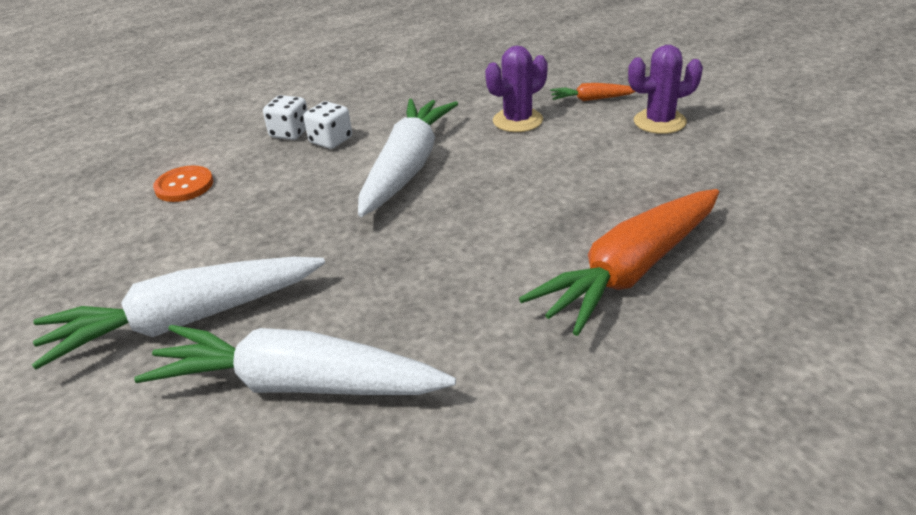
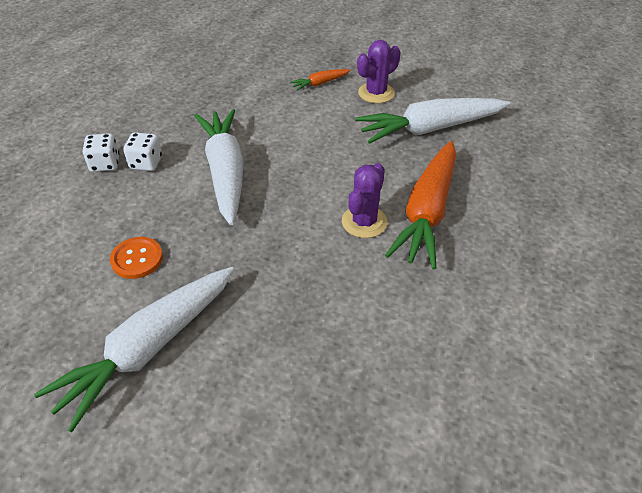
camera: 30 degrees left, 10 degrees up
(184, 186) = (49, 236): orange button -> orange button (137, 259)
(296, 384) = (271, 365): white carrot -> white carrot (429, 129)
(517, 121) = (279, 113): purple cactus -> purple cactus (364, 222)

